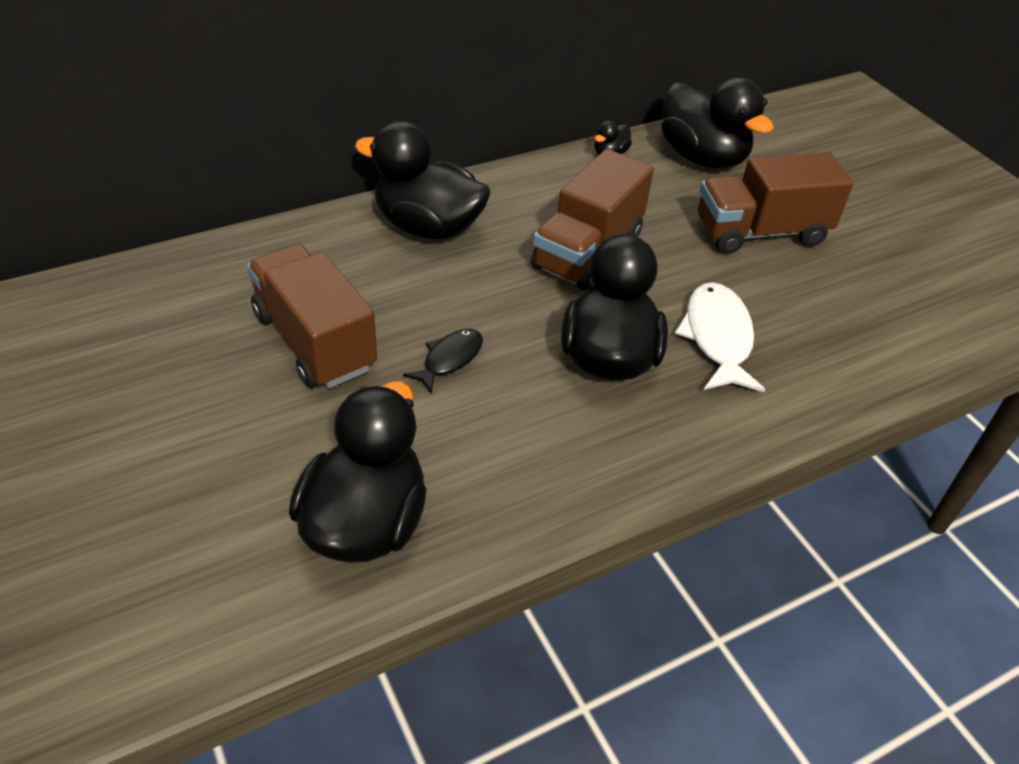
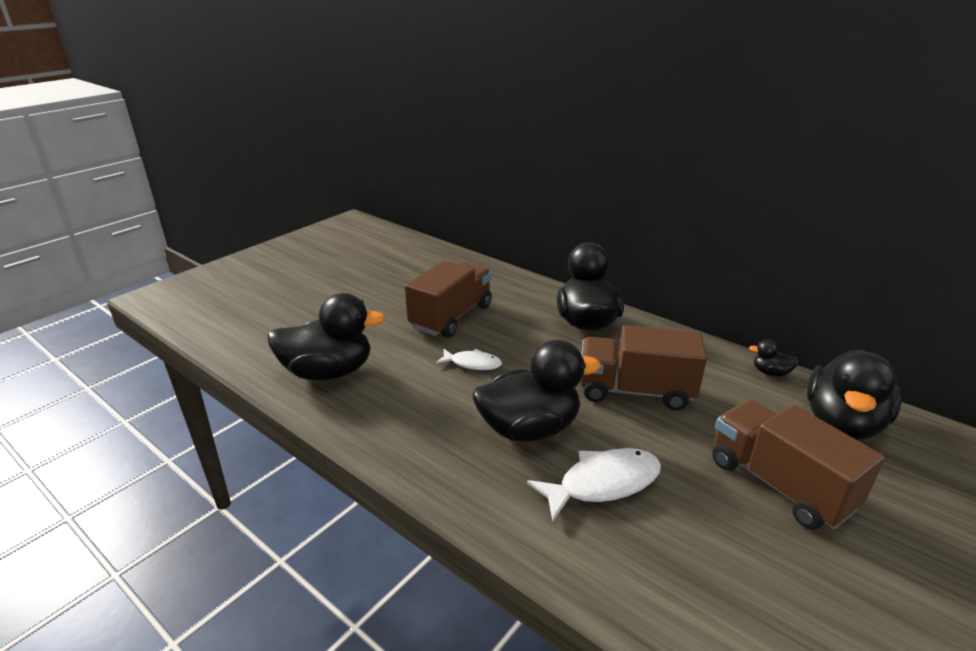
camera: 70 degrees right, 15 degrees down
(449, 359) = (472, 363): black fish -> white fish

